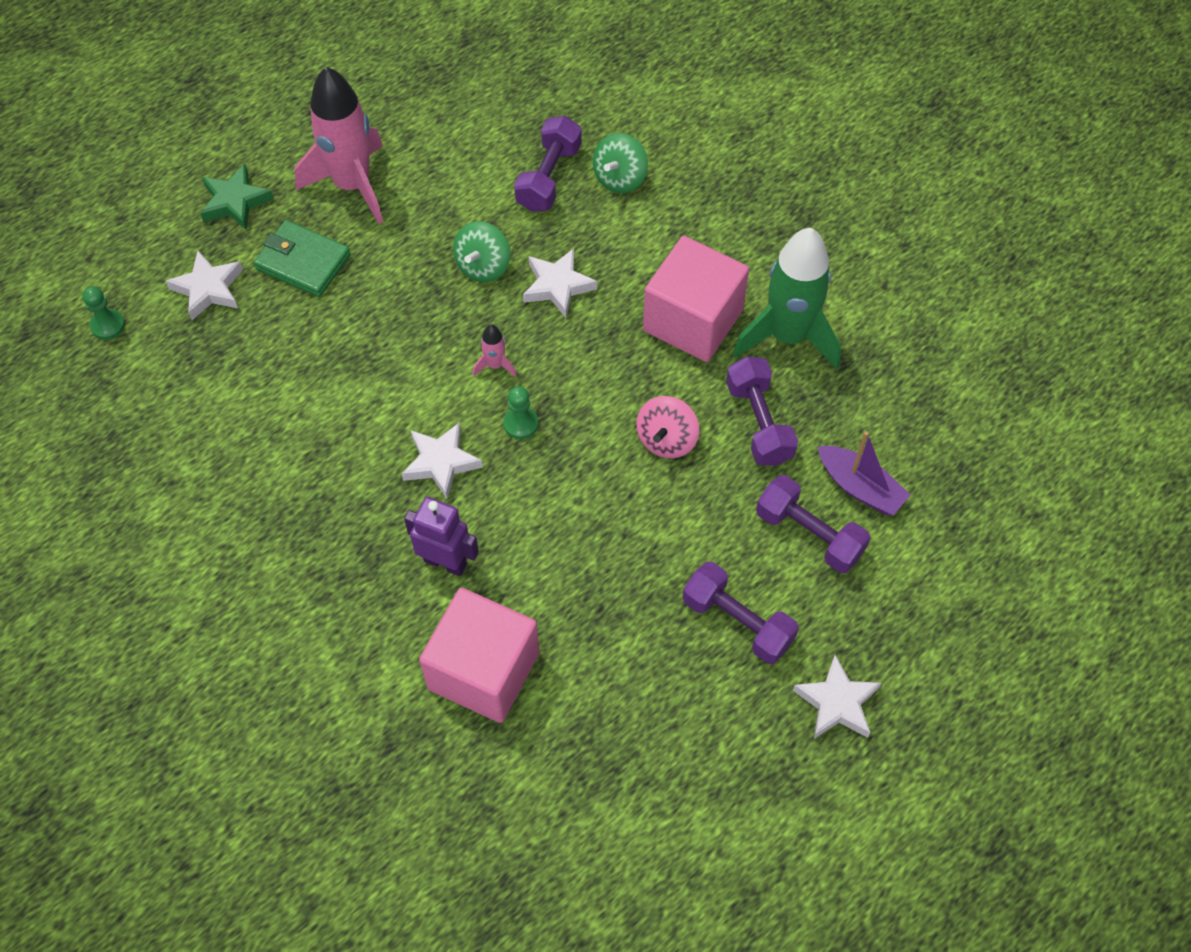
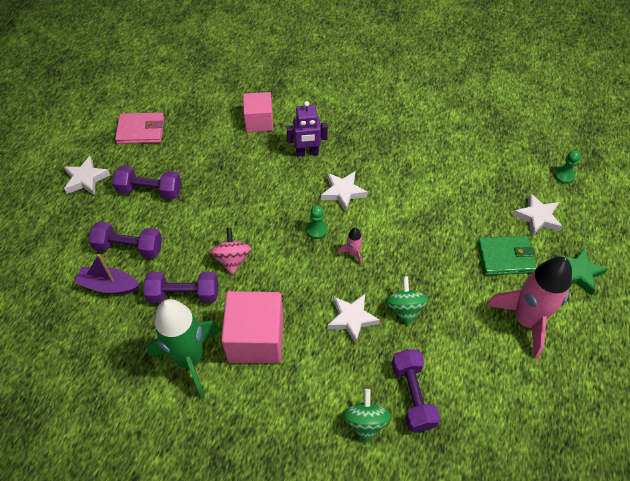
camera: 150 degrees right, 5 degrees down
(483, 671) = (259, 122): pink cube -> pink cube, size x0.65
(702, 765) = (141, 130): none -> pink wallet
(759, 422) = (184, 294): purple dumbbell -> purple dumbbell turned 45 degrees counterclockwise

